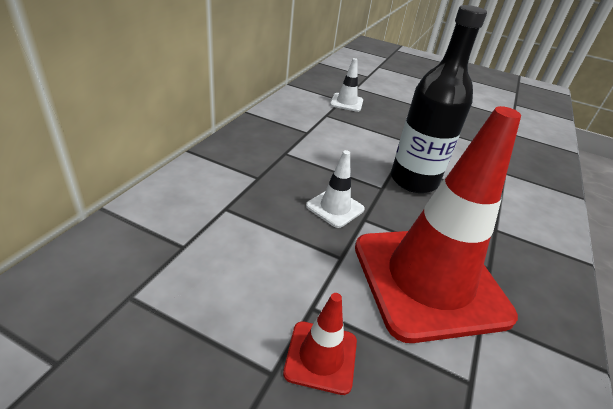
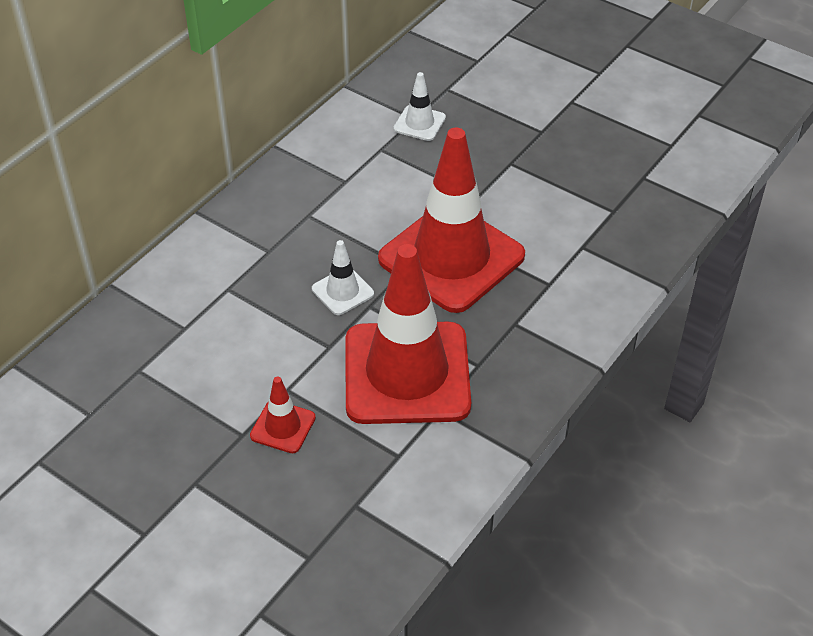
camera: 15 degrees right, 10 degrees up
(413, 180) = (451, 257): black bottle -> red traffic cone

